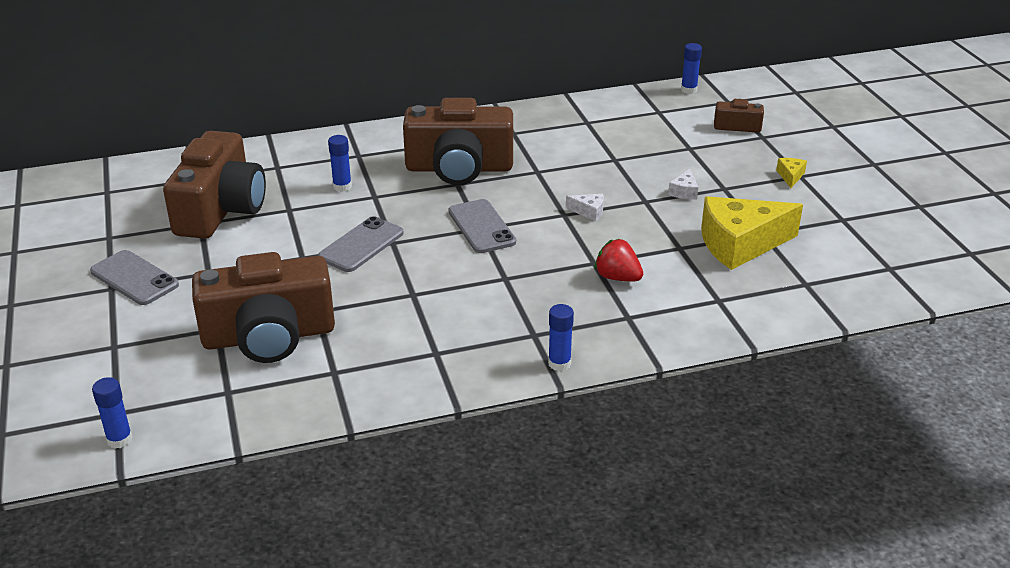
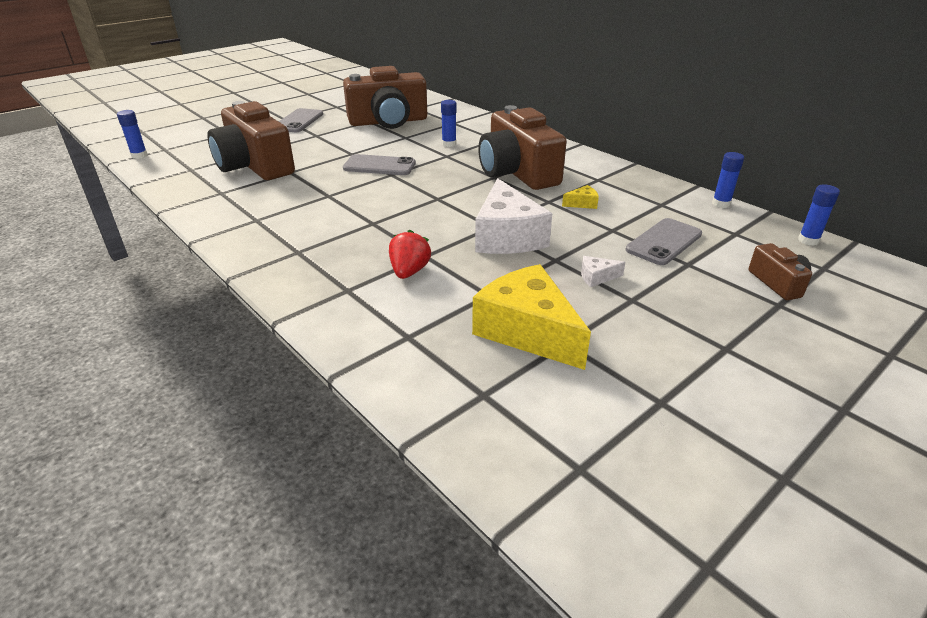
camera: 65 degrees right, 0 degrees up
(481, 227) = (440, 198): grey phone -> grey phone (664, 242)
(559, 363) = (260, 271): blue glue stick -> blue glue stick (721, 204)
(589, 212) = (507, 236): white cheese -> white cheese, size x2.47
(790, 176) = (715, 341): yellow cheese -> yellow cheese (582, 204)

